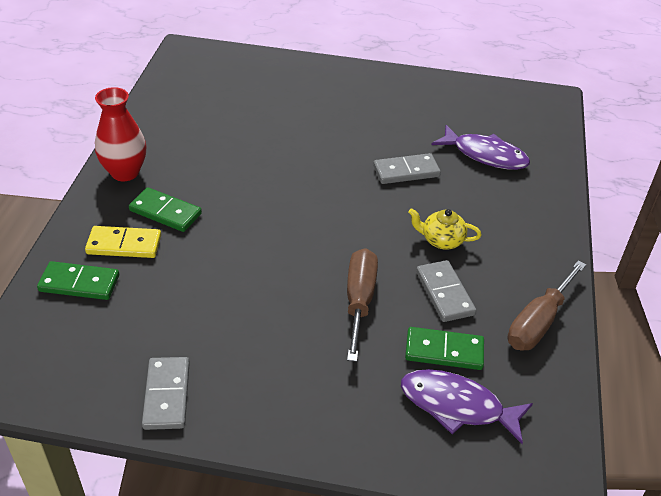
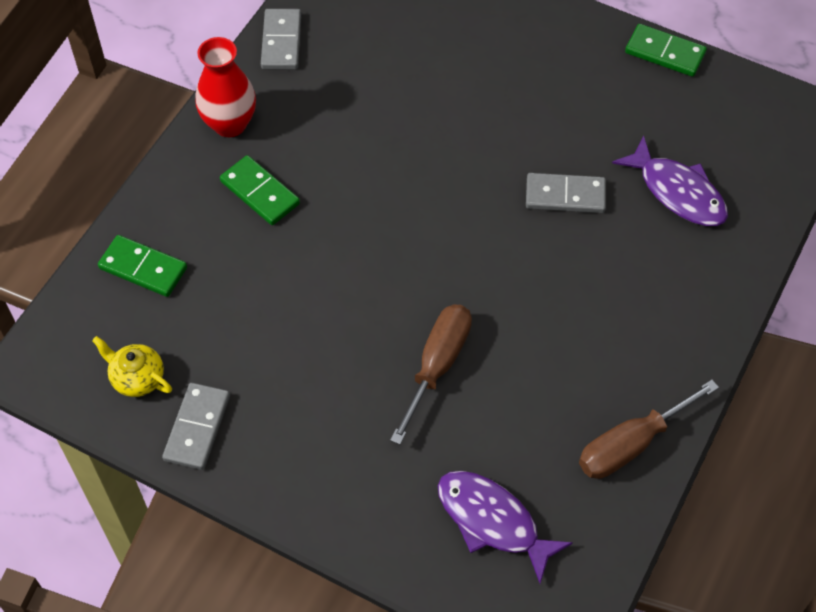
camera: 20 degrees right, 15 degrees up
(124, 244) = (203, 227): yellow domino -> none
(441, 240) = (566, 307): yellow teapot -> yellow teapot (137, 378)
(444, 293) = (538, 379): grey domino -> grey domino (281, 42)
(444, 351) = (506, 453): green domino -> green domino (665, 53)

